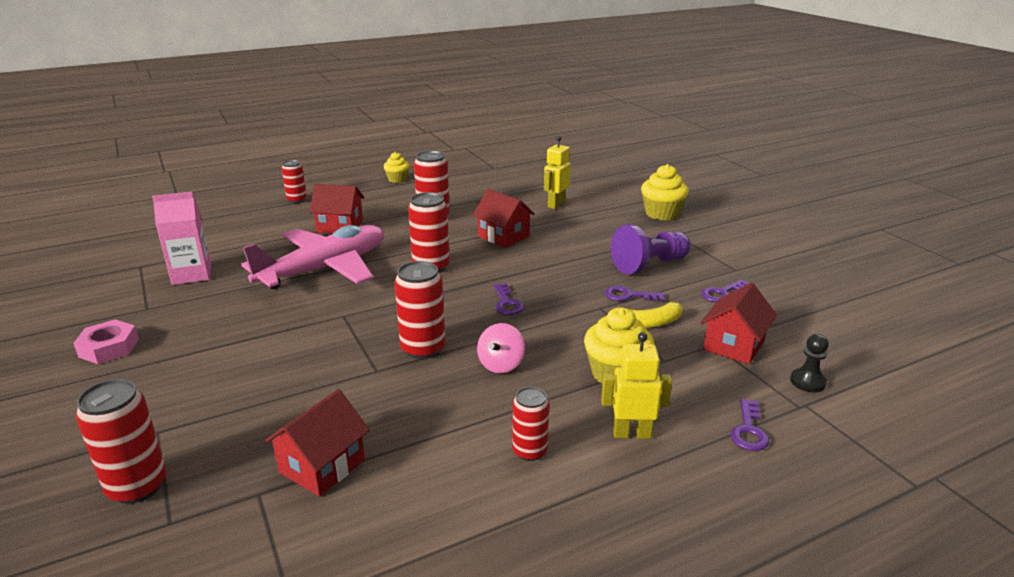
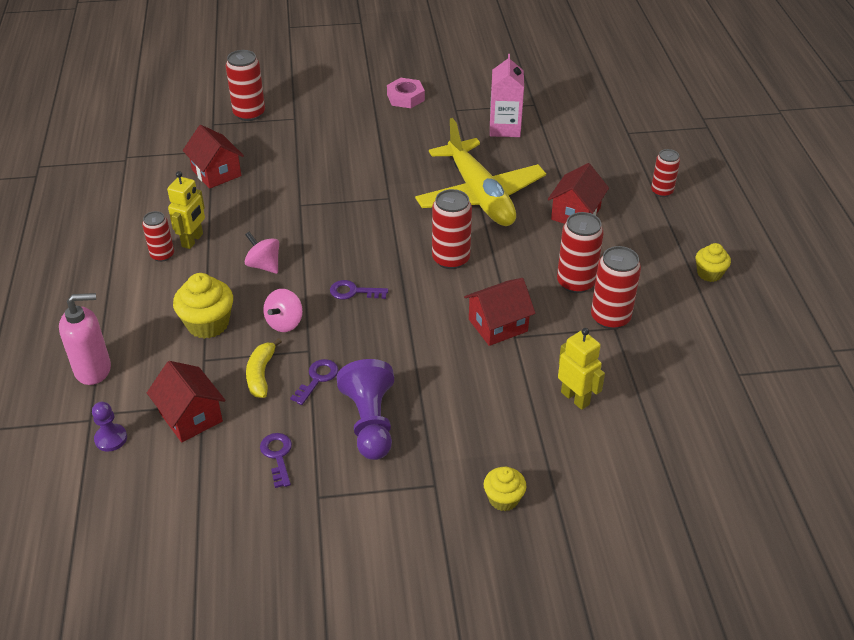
camera: 110 degrees right, 15 degrees up
(325, 269) = (479, 196): pink plane -> yellow plane
(423, 348) = (313, 230): red can -> red can (610, 318)
(576, 328) = (284, 323): none -> pink spinning top
(631, 433) = (140, 307): yellow robot -> yellow robot (193, 240)
(662, 213) = (503, 499): yellow cupcake -> yellow cupcake, size x0.62
(749, 430) = (93, 369): purple key -> pink soap dispenser
(807, 382) = (111, 439): black pawn -> purple pawn

